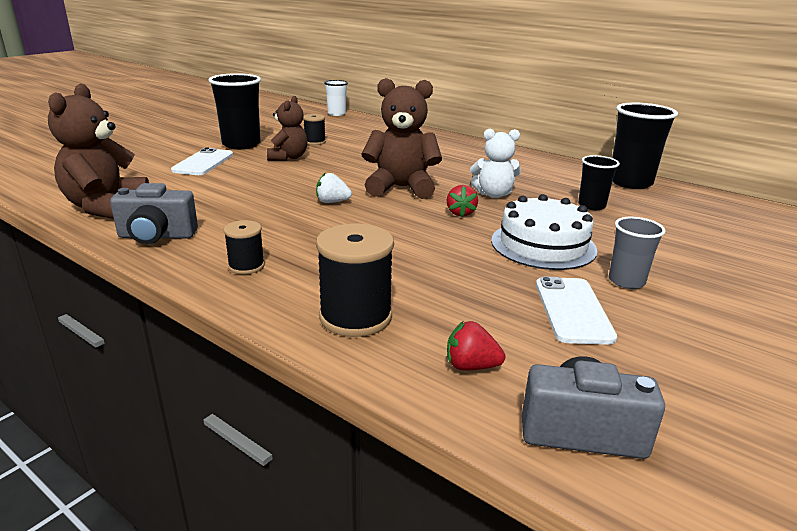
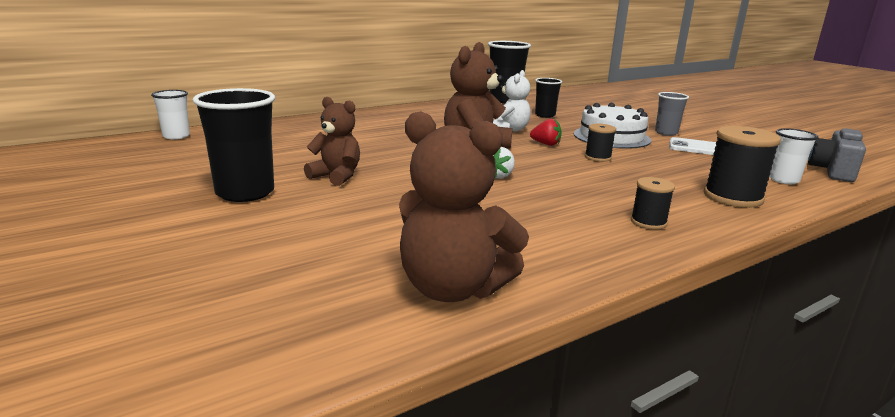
camera: 70 degrees left, 5 degrees down
(157, 236) = (568, 258): grey camera -> none
(203, 163) = (305, 219): white phone -> none
(315, 142) = (287, 159): black spool -> black spool (598, 157)
(471, 366) = (783, 180): red strawberry -> white cup

